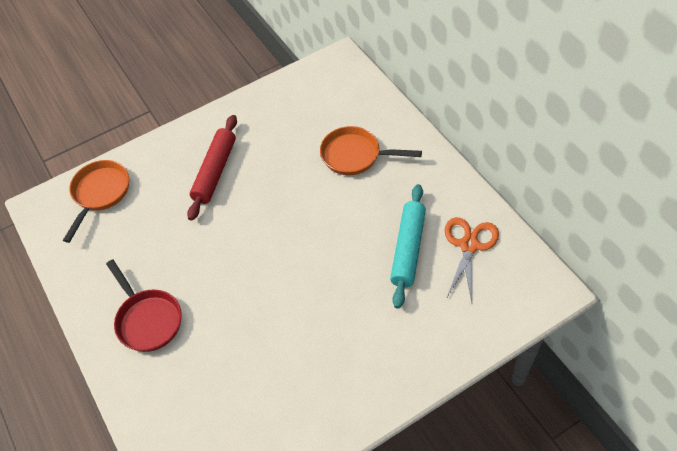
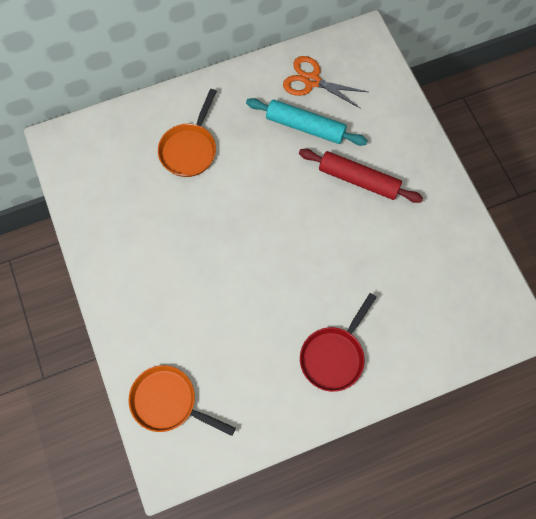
camera: 85 degrees left, 15 degrees up
(148, 320) = (334, 356): red pan -> red pan turned 150 degrees clockwise
(215, 172) = (172, 280): red rolling pin -> red rolling pin (358, 180)

